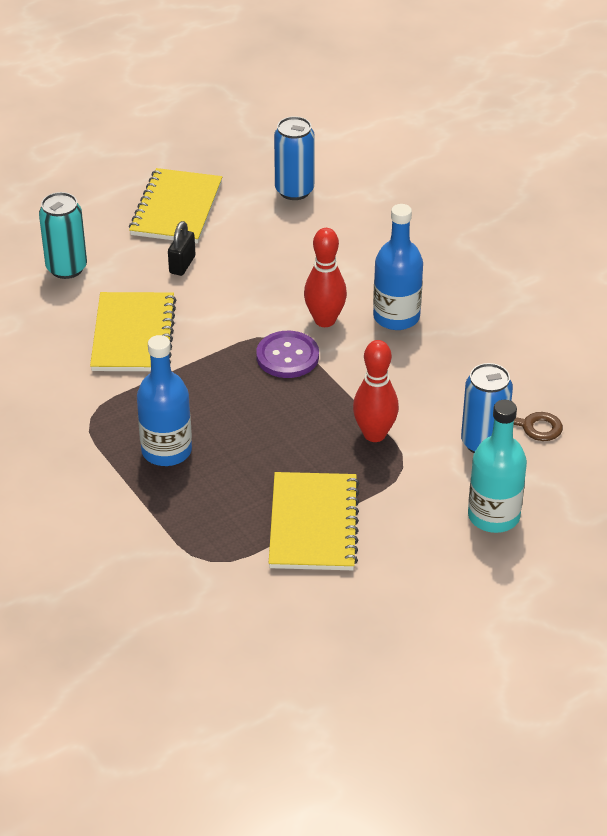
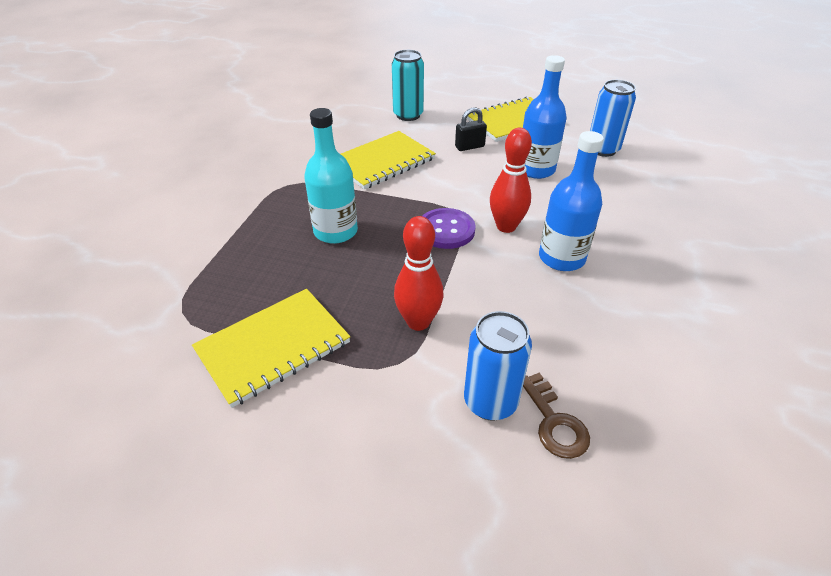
camera: 50 degrees right, 0 degrees up
(166, 451) = (286, 229): blue bottle -> blue bottle (536, 169)
(493, 516) = (400, 476): turquoise bottle -> turquoise bottle (335, 231)

